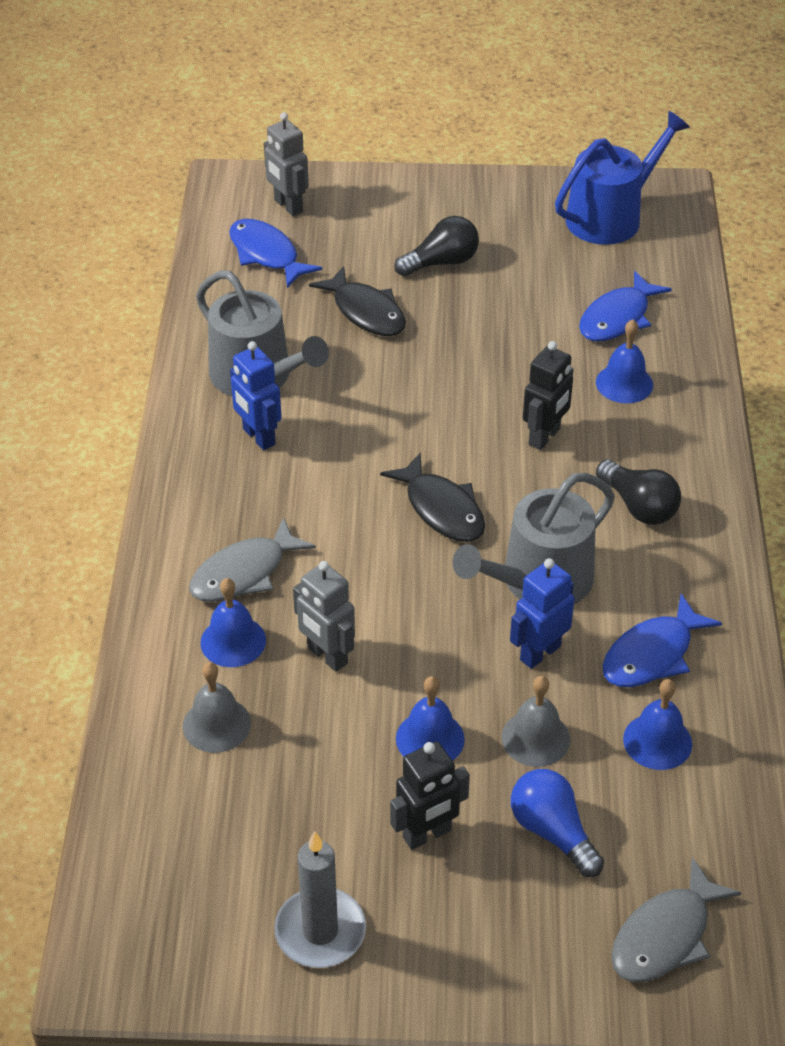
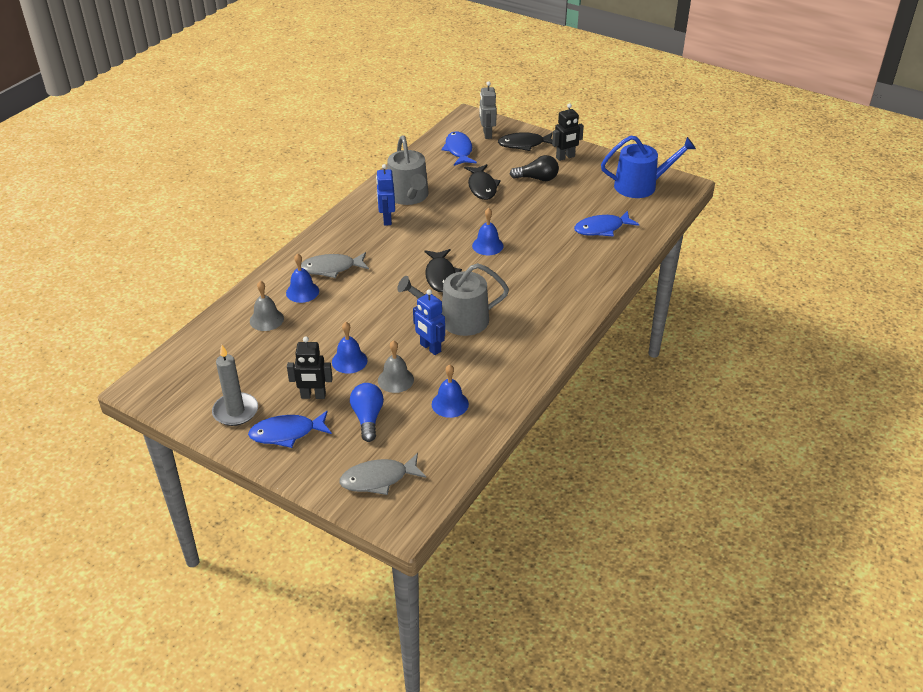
camera: 30 degrees right, 5 degrees down
(327, 656) = (336, 312): grey robot -> none
(366, 204) = (524, 144): none -> black fish
(539, 653) = (430, 348): blue robot -> blue robot turned 120 degrees counterclockwise
(545, 437) = (517, 265): black robot -> black robot (565, 157)
(624, 383) = (578, 256): blue bell -> blue bell (487, 245)
(638, 506) = (535, 308): black light bulb -> none
(652, 654) = (482, 369): blue fish -> blue fish (287, 433)

